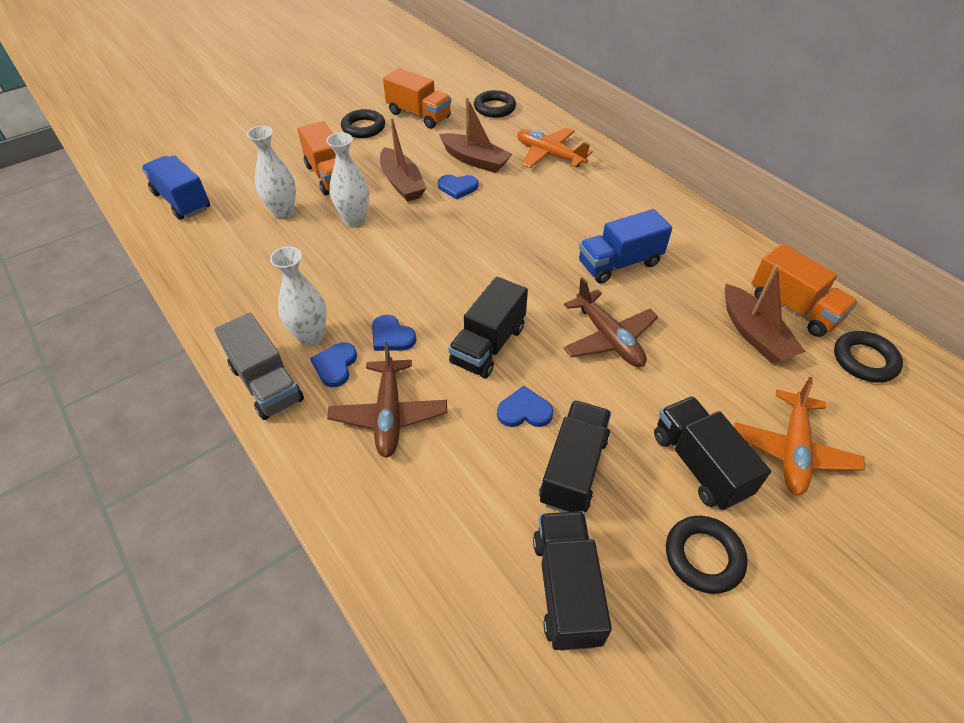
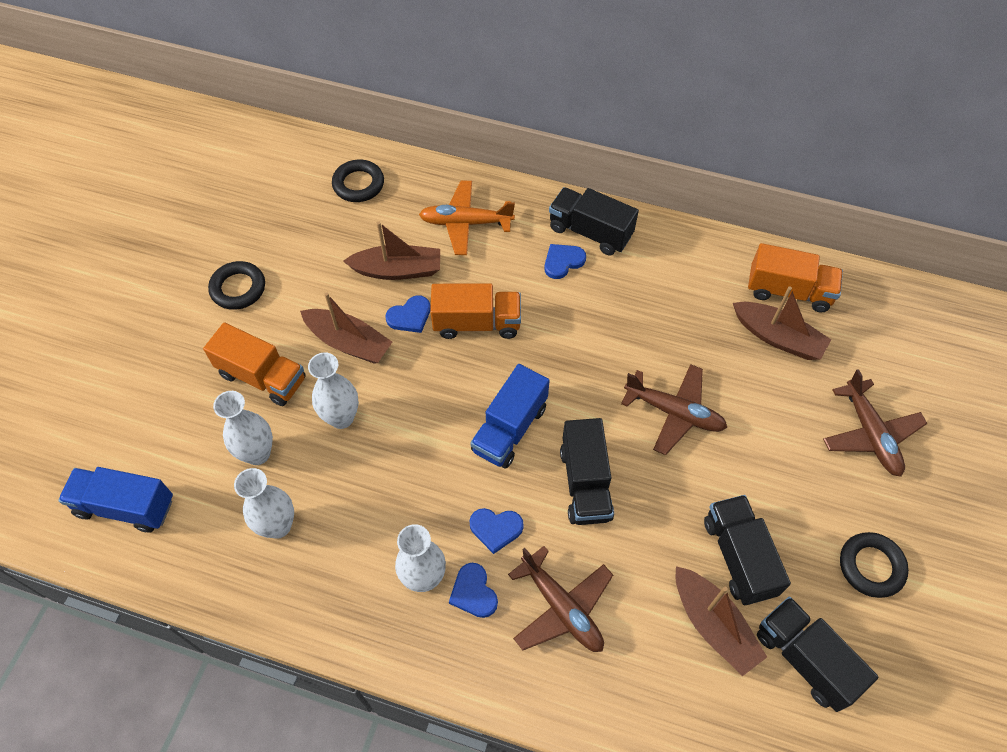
camera: 35 degrees left, 10 degrees up
(253, 256) = (278, 526): none -> white vase
(266, 383) = (429, 652): grey truck -> none
(419, 115) = (284, 237): orange truck -> orange truck (476, 323)
(503, 505) = (713, 625): none -> brown boat
(524, 411) = (664, 529): blue heart -> blue heart (563, 261)
(619, 263) = (625, 324): blue truck -> blue truck (510, 429)
(699, 464) = (819, 490): black truck -> black truck (590, 232)
(792, 450) = (870, 434): orange plane -> brown plane
(864, 360) = (866, 315): black ring -> none

